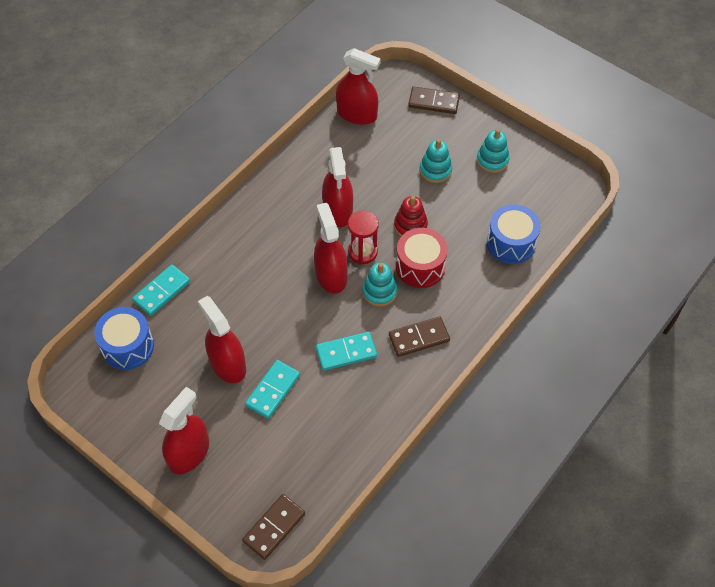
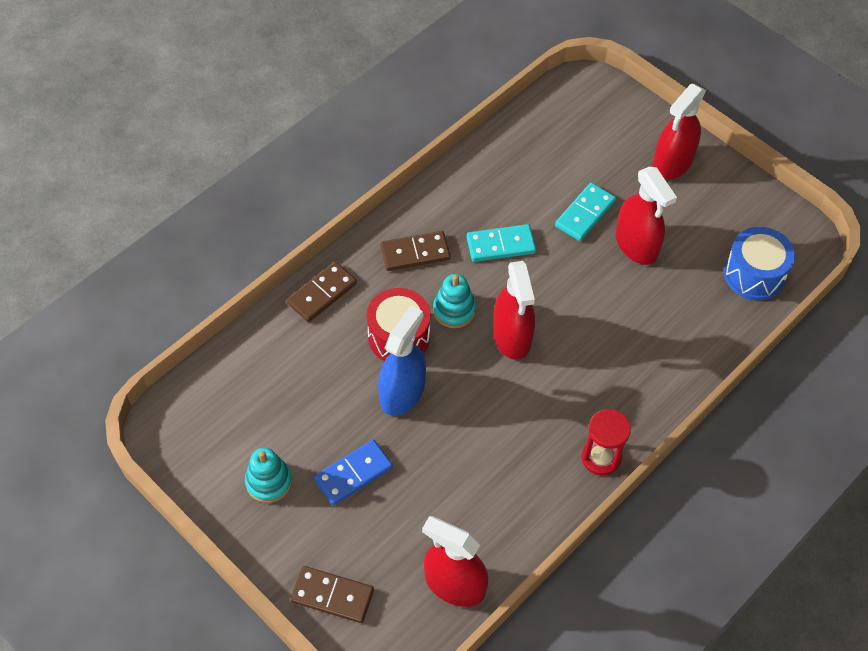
camera: 175 degrees left, 0 degrees up
(162, 291) = (722, 336): turquoise domino -> none
(274, 527) = (584, 95): brown domino -> brown domino (322, 293)
(338, 210) = (496, 424): red spray bottle -> none
(362, 252) = (469, 363): red hourglass -> red hourglass (601, 457)
(410, 226) = (402, 392): red stacking toy -> blue spray bottle
(435, 170) = (353, 473): turquoise stacking toy -> blue domino
(511, 243) = (277, 356): blue drum -> none

